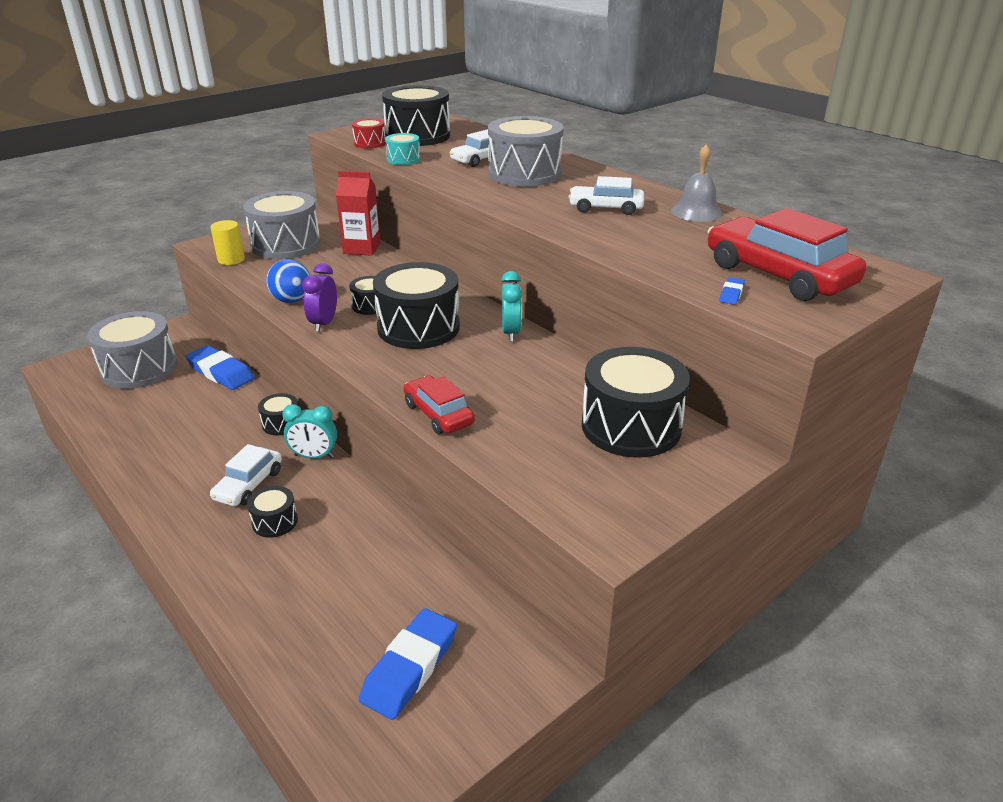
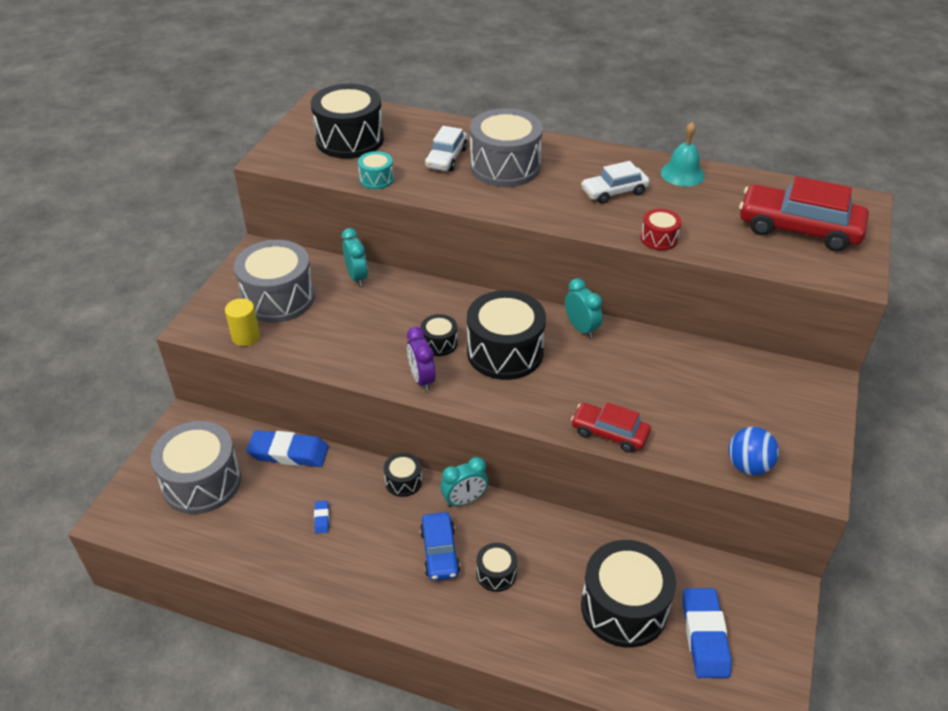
camera: 30 degrees left, 10 degrees up
(249, 485) = (440, 552): white car -> blue car
(291, 300) = (363, 364): blue ball -> blue ball (748, 466)
(362, 248) = (357, 277): red carton -> turquoise clock
(369, 143) = (316, 165): red drum -> red drum (659, 239)
(631, 426) = (746, 385): black drum -> black drum (624, 607)
(696, 212) = (682, 174): grey bell -> turquoise bell
(731, 294) = (789, 261): blue eraser -> blue eraser (322, 518)

